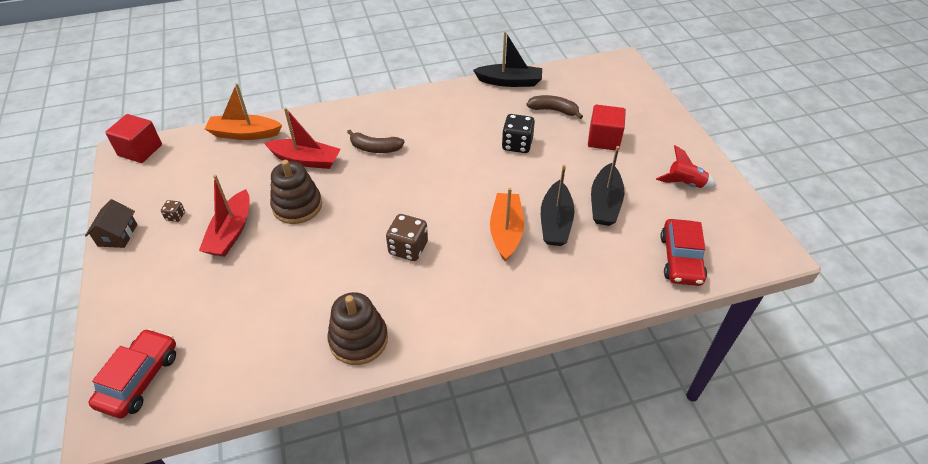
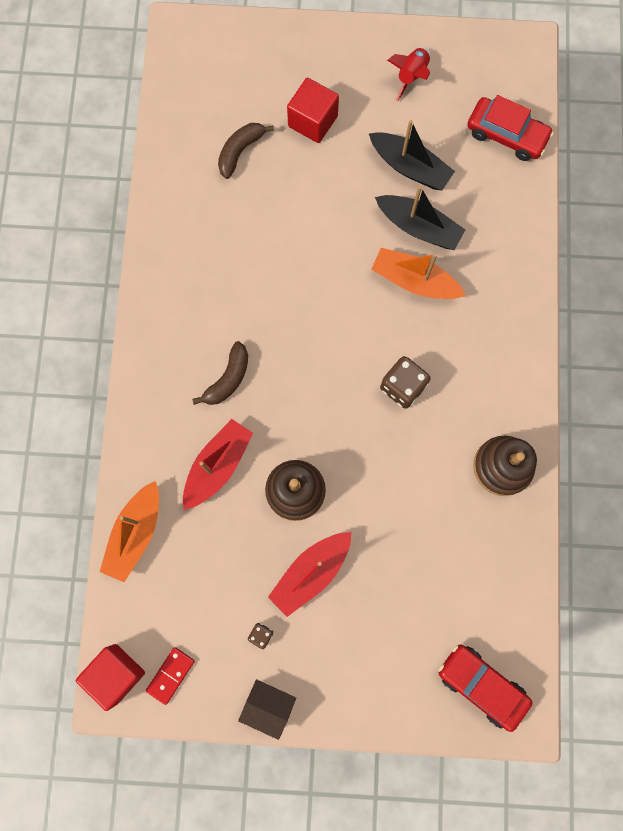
camera: 70 degrees left, 30 degrees up
(140, 176) = (170, 675): none -> red domino
(231, 232) = (311, 572): red boat -> red boat turned 105 degrees clockwise
(509, 82) = (163, 178): black boat -> none
(517, 145) = (285, 217): black dice -> none

